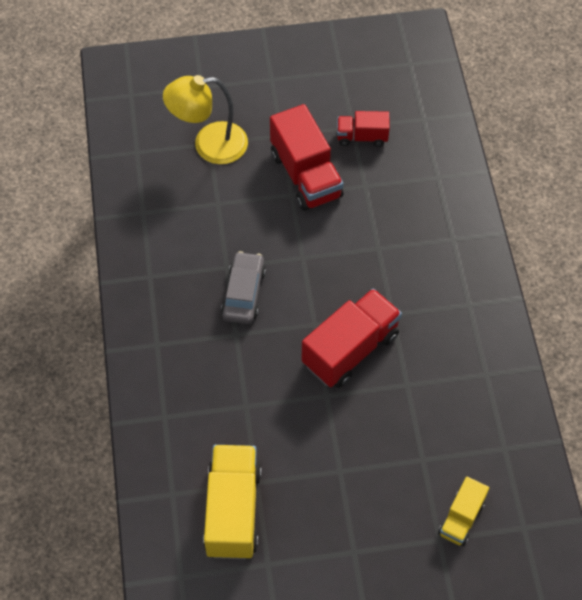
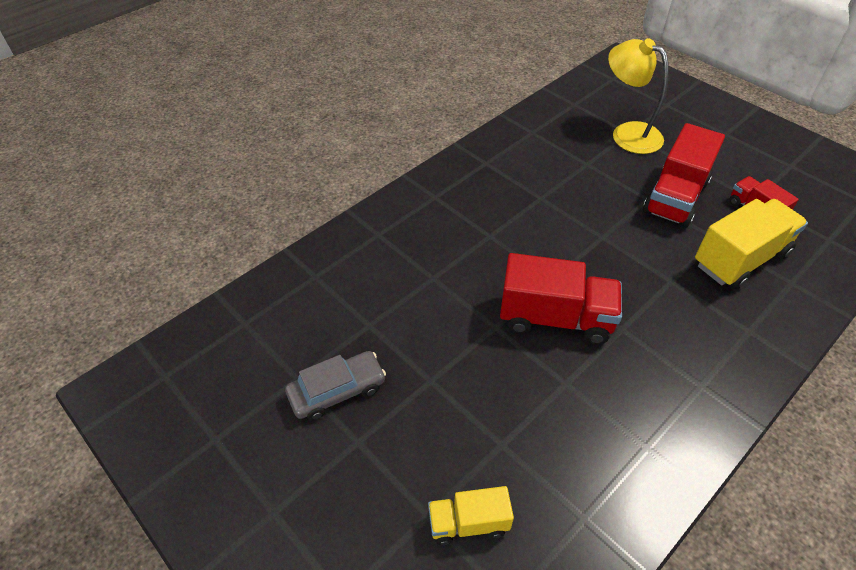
camera: 55 degrees right, 10 degrees down
(233, 511) = (330, 324): yellow truck -> yellow truck (740, 259)
(244, 293) = (530, 220): grey car -> grey car (337, 391)

